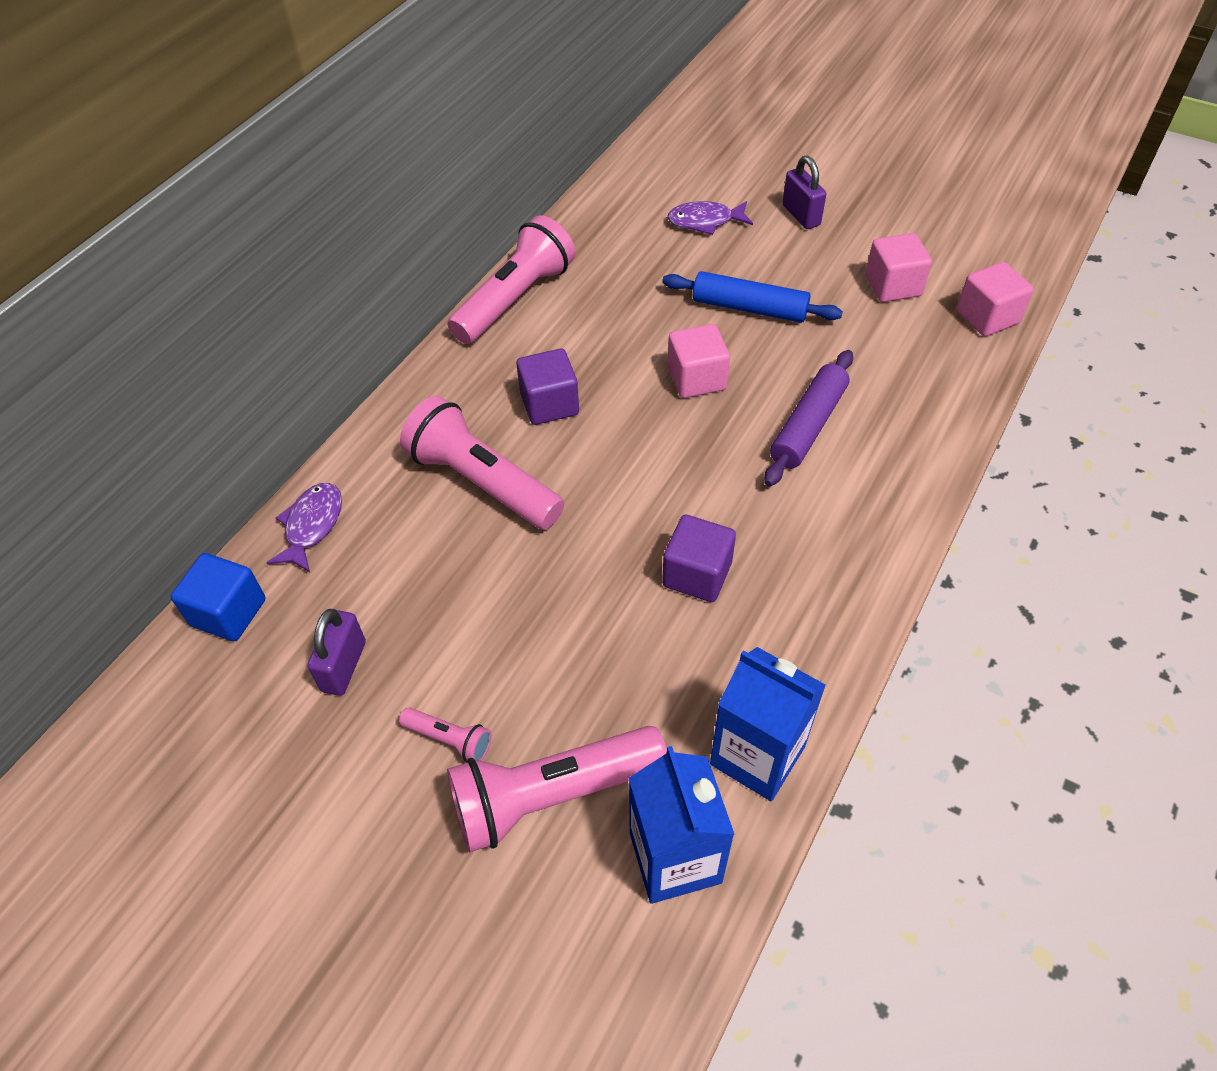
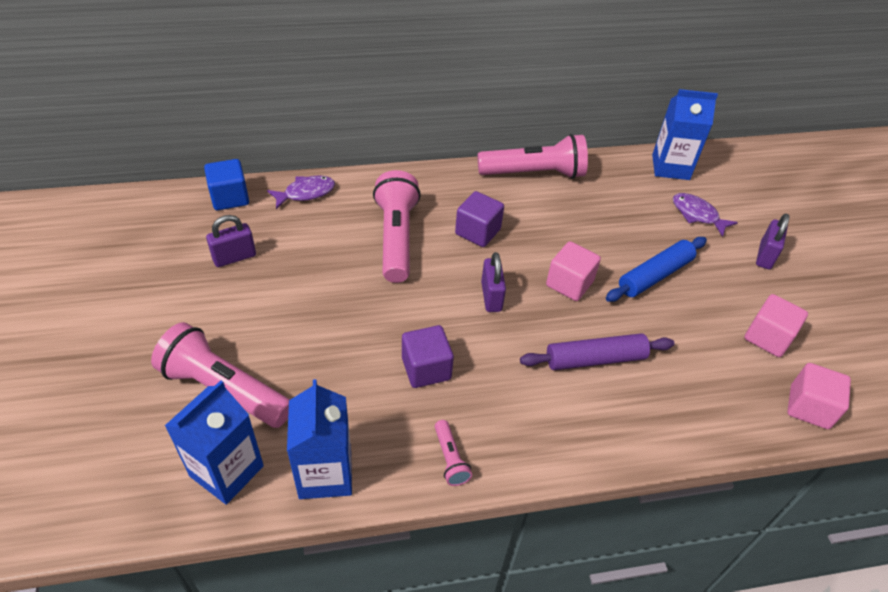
camera: 45 degrees right, 5 degrees down
(449, 739) = (225, 325): pink flashlight -> pink flashlight (450, 459)
(623, 193) = (670, 167): none -> blue carton
(652, 454) = (491, 296): none -> purple padlock
(749, 308) = (655, 276): blue rolling pin -> blue rolling pin turned 75 degrees clockwise

